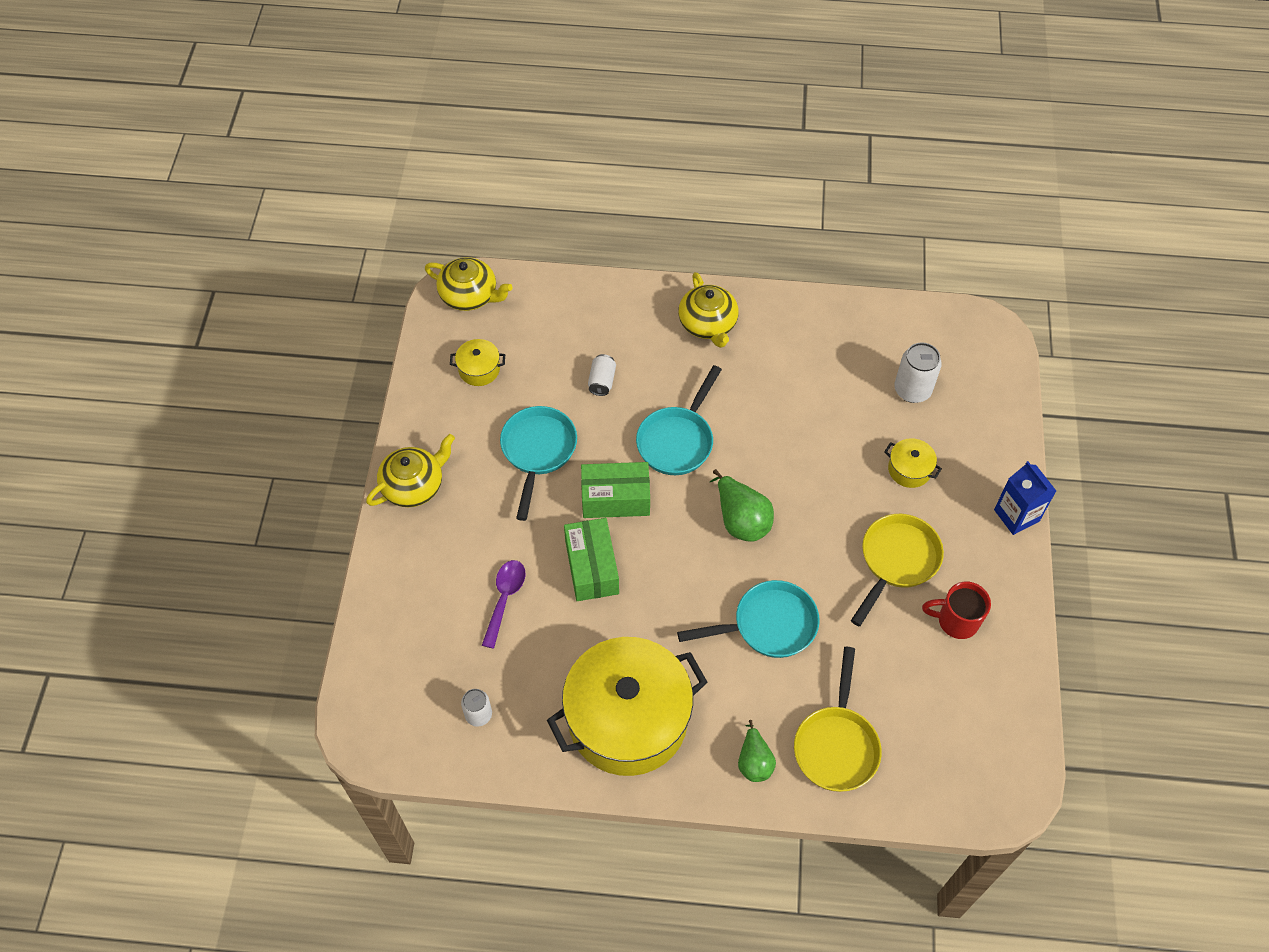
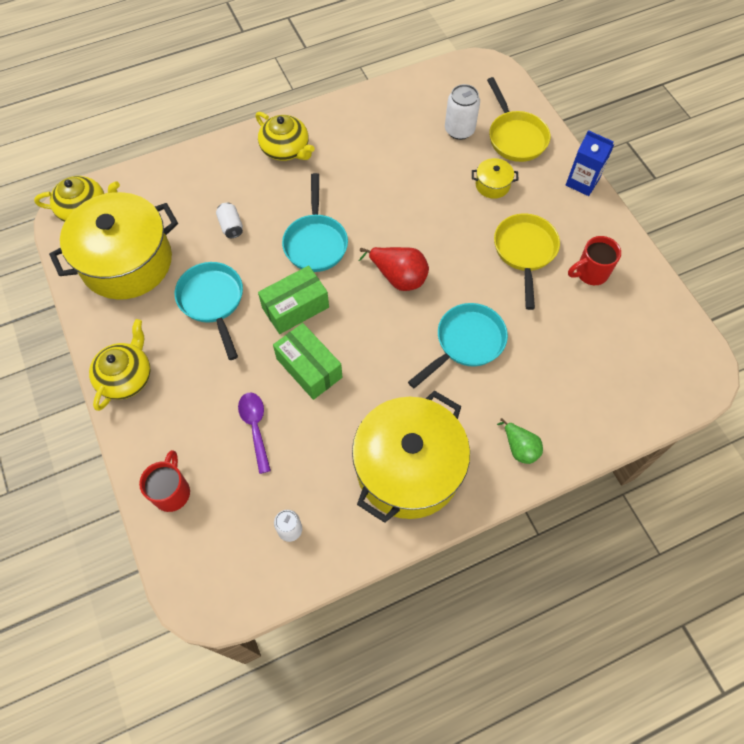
camera: 30 degrees left, 5 degrees up
(393, 618) = (172, 491): none -> red mug
(479, 369) = (127, 262): yellow pot -> yellow pot, size x2.48
(741, 520) = (398, 277): green pear -> red pear
(836, 745) = (568, 403): yellow pan -> yellow pan (515, 137)

